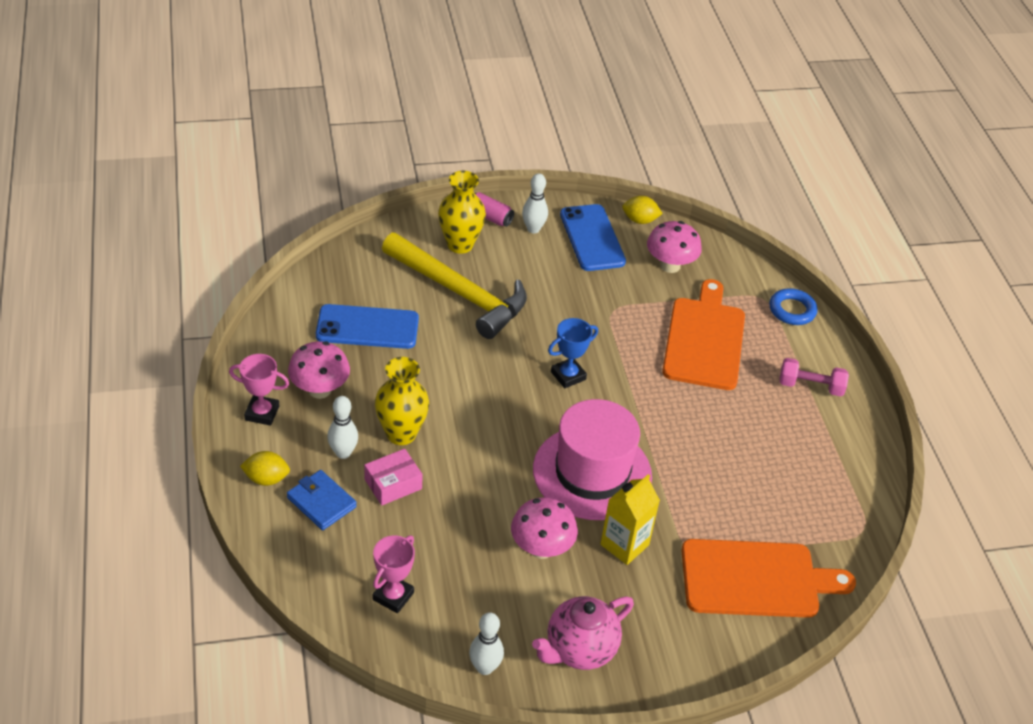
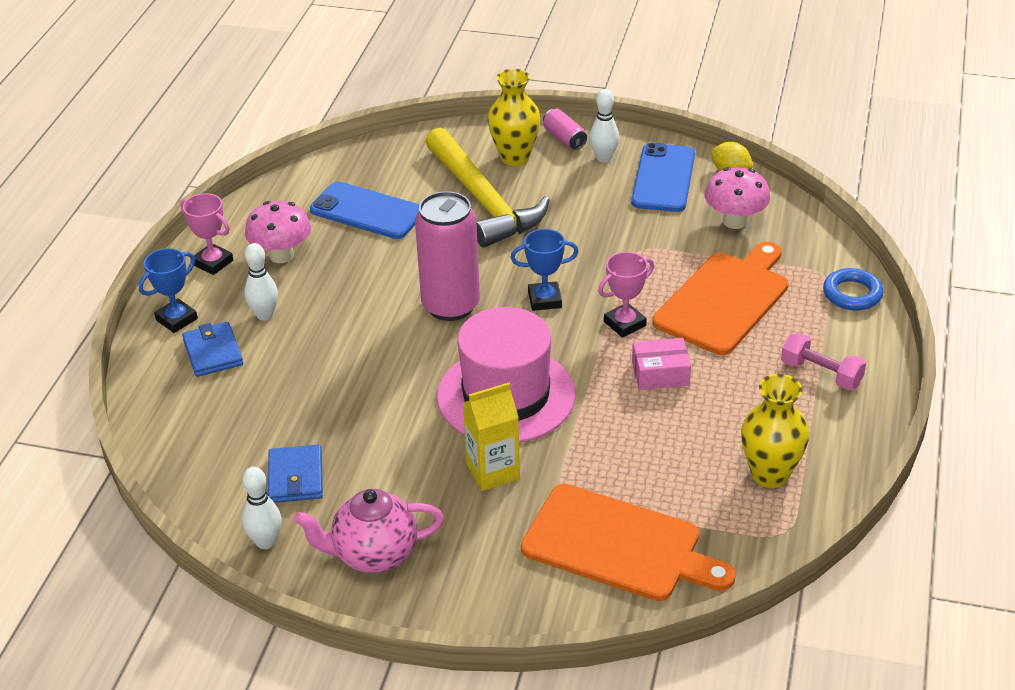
camera: 30 degrees right, 5 degrees down
(266, 479) = (176, 319): yellow lemon -> blue trophy
(393, 484) = (293, 354): pink box -> pink box (660, 373)
(393, 596) = (222, 452): pink trophy -> pink trophy (624, 324)
(401, 434) = (333, 312): yellow vase -> yellow vase (769, 474)
(471, 600) = (296, 477): none -> blue wallet
(496, 401) = (450, 306): none -> pink can
(541, 548) = (401, 451): pink mushroom -> none

